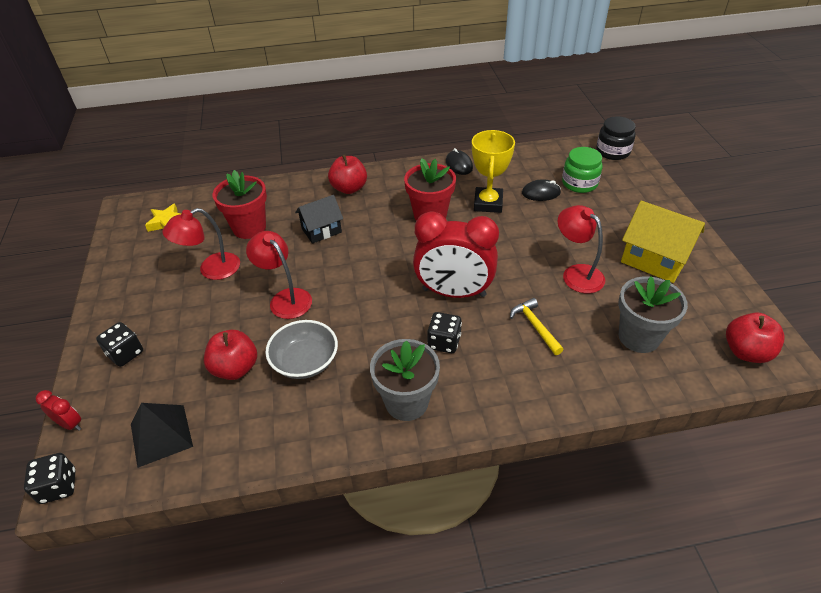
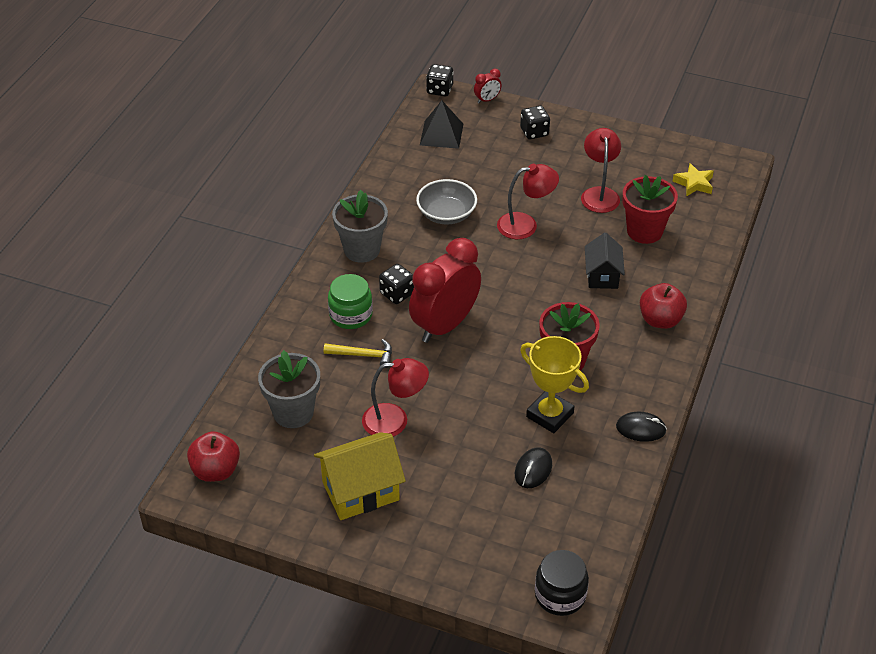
camera: 120 degrees right, 0 degrees up
(235, 368) = (471, 179): red apple -> none
(579, 183) = (523, 516): green jar -> green jar (351, 315)

